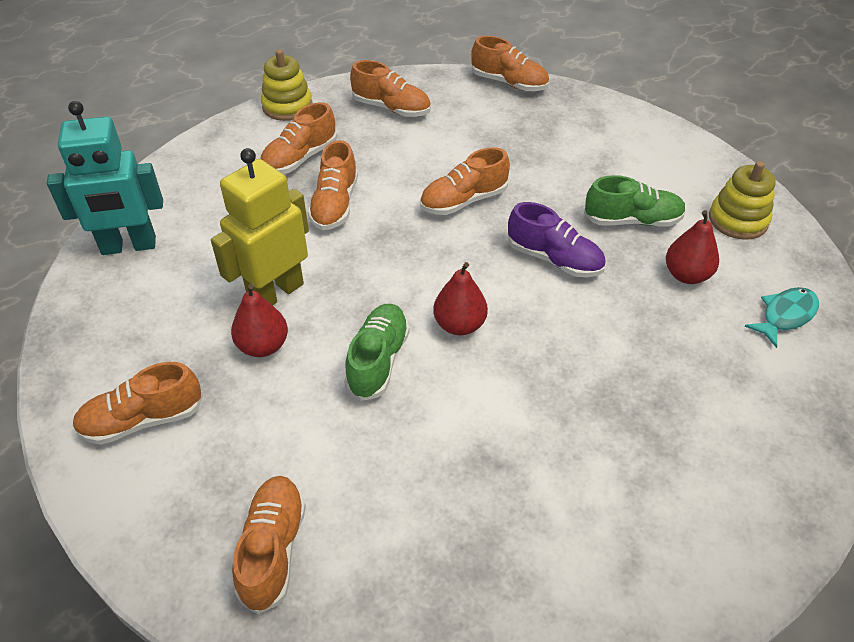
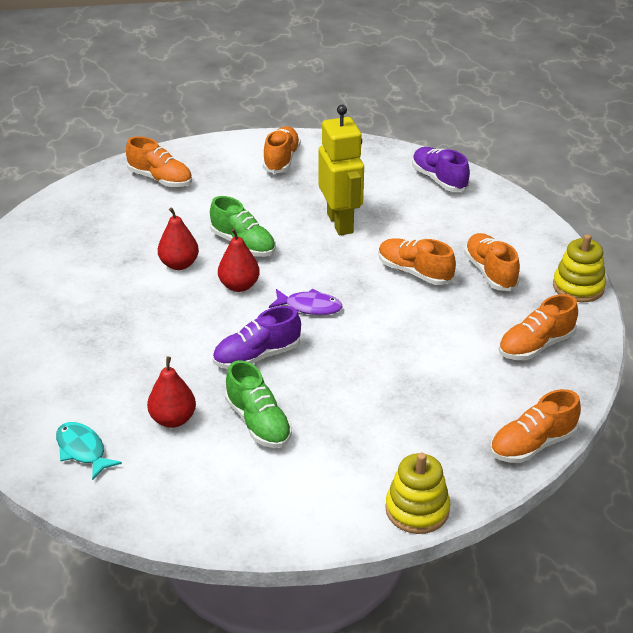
camera: 120 degrees right, 10 degrees down
(129, 246) = (439, 179): turquoise robot -> purple shoe
(263, 346) = (298, 207): red pear -> red pear (179, 264)
(449, 254) = (310, 307): none -> purple fish
(463, 201) = (365, 337): orange shoe -> none
(632, 220) = (258, 423): green shoe -> green shoe turned 60 degrees counterclockwise
(738, 220) = (198, 493): yellow stacking toy -> yellow stacking toy (417, 509)
(785, 315) = (82, 450): turquoise fish -> turquoise fish turned 150 degrees clockwise

